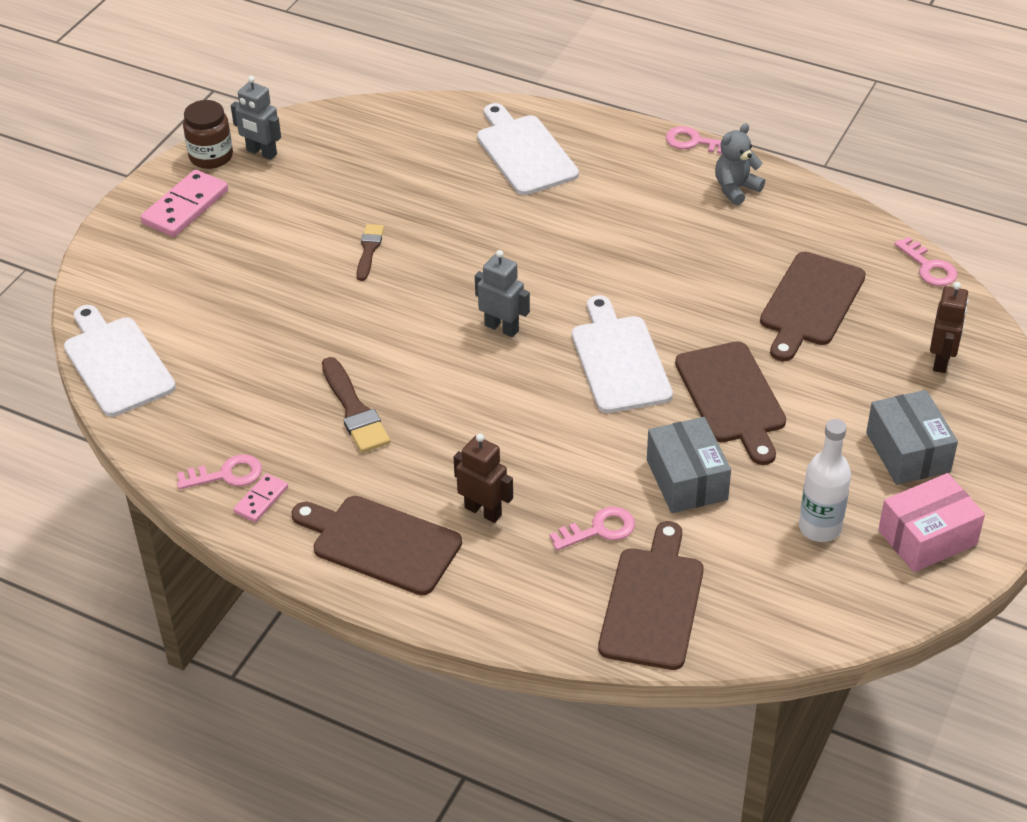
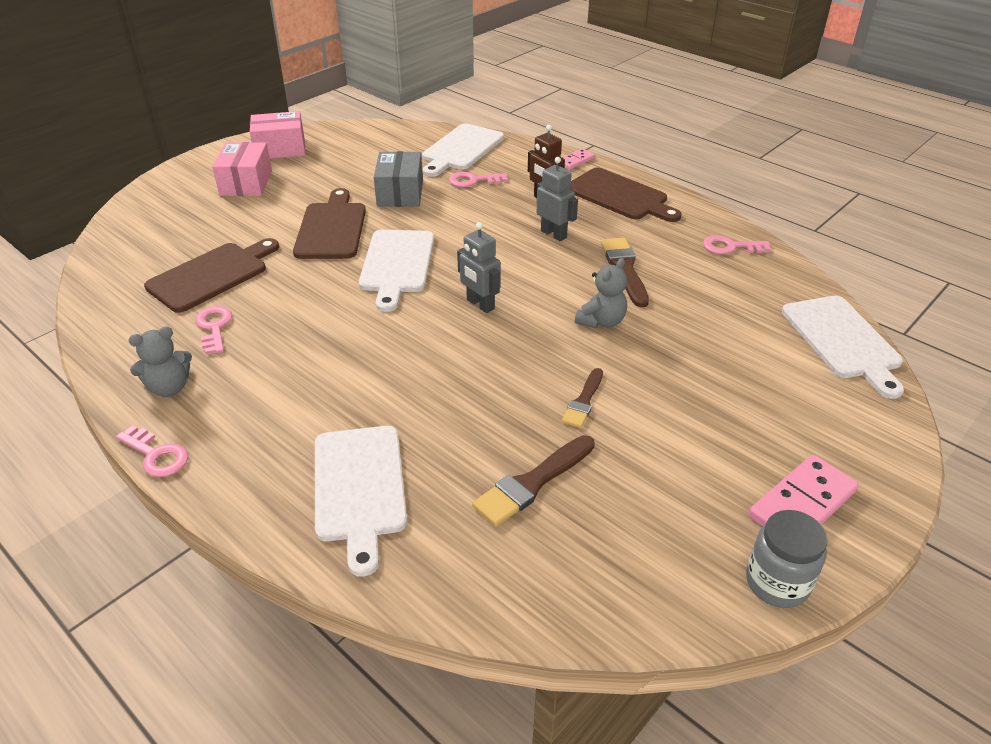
camera: 165 degrees left, 5 degrees down
(211, 156) = (777, 582): brown jar -> grey jar
(261, 153) = (703, 571): grey robot -> grey robot (554, 234)
(261, 500) = (703, 229): pink domino -> pink domino (575, 161)
(368, 334) = (601, 321): none -> grey teddy bear
(395, 180) = (532, 483): none -> brown brush
(653, 602) = (461, 149): brown cutting board -> white cutting board
(820, 527) = (337, 161): white bottle -> none
(908, 452) = (246, 183): grey box -> pink box
(929, 267) = (87, 283): pink key -> pink key (214, 327)
(941, 360) = (162, 223): brown robot -> none

